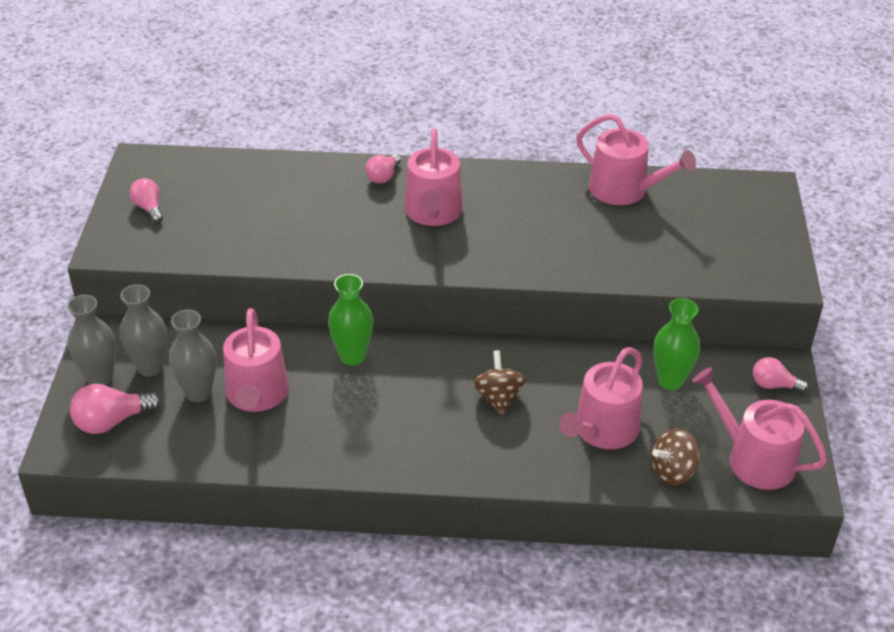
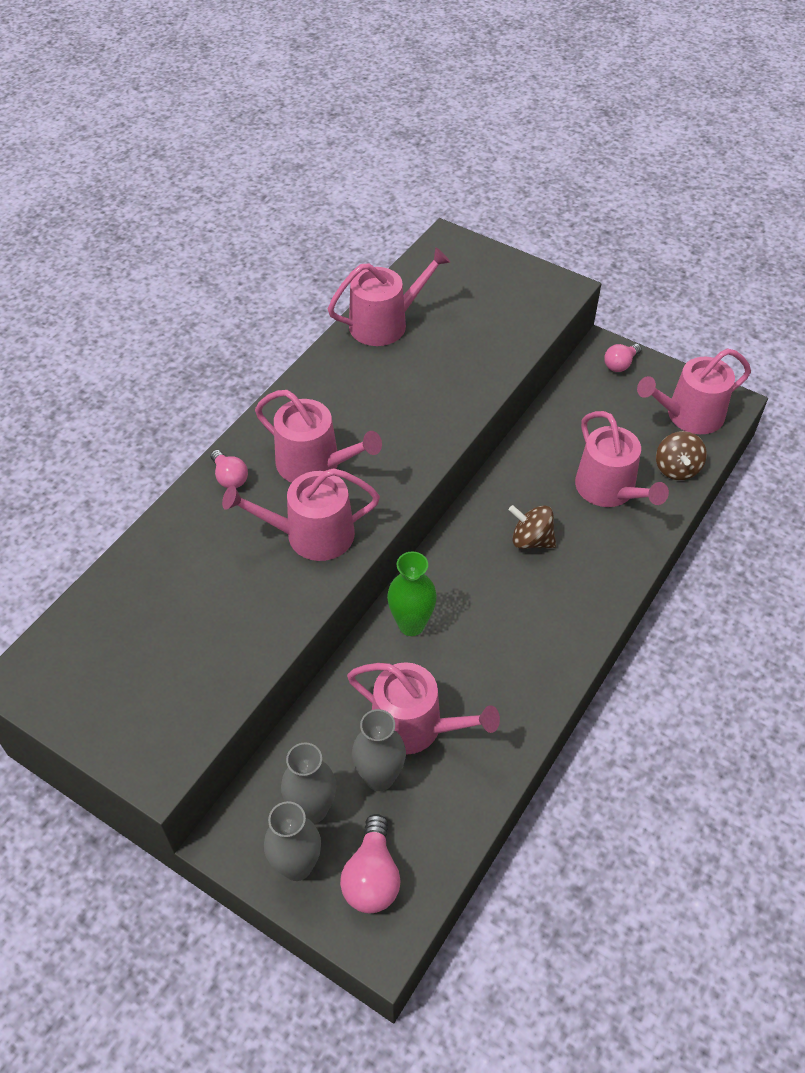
camera: 60 degrees left, 10 degrees up
(149, 208) = (116, 702): pink light bulb -> none
(361, 238) = (311, 535): none -> pink watering can
(670, 381) = (579, 421): green vase -> none

